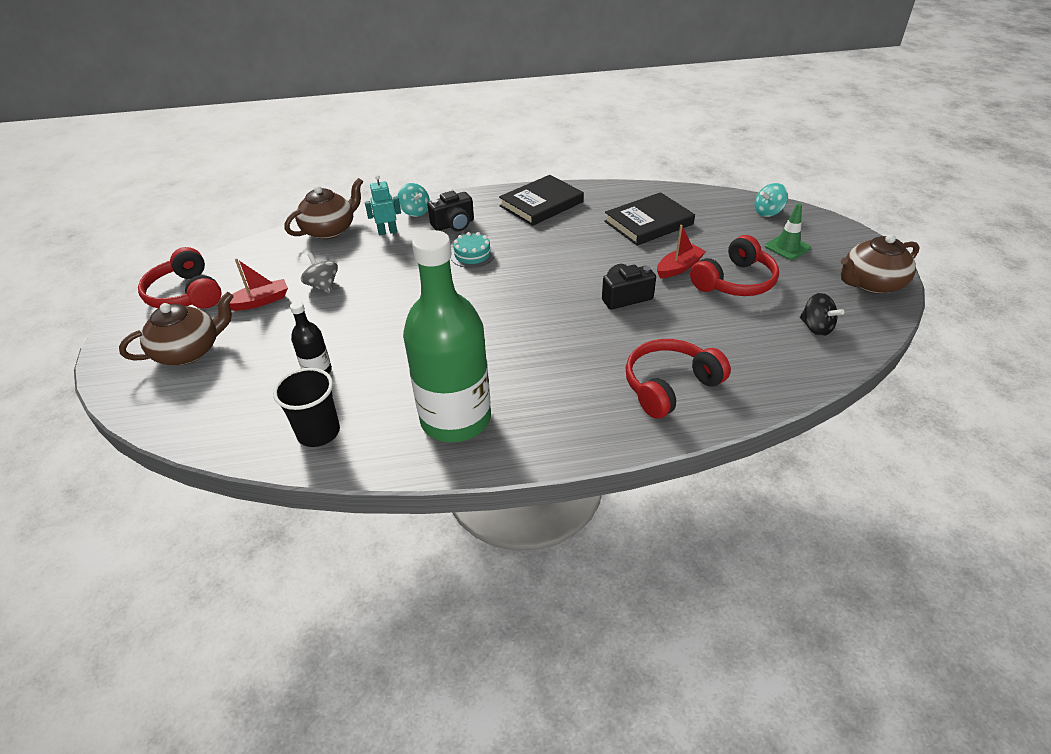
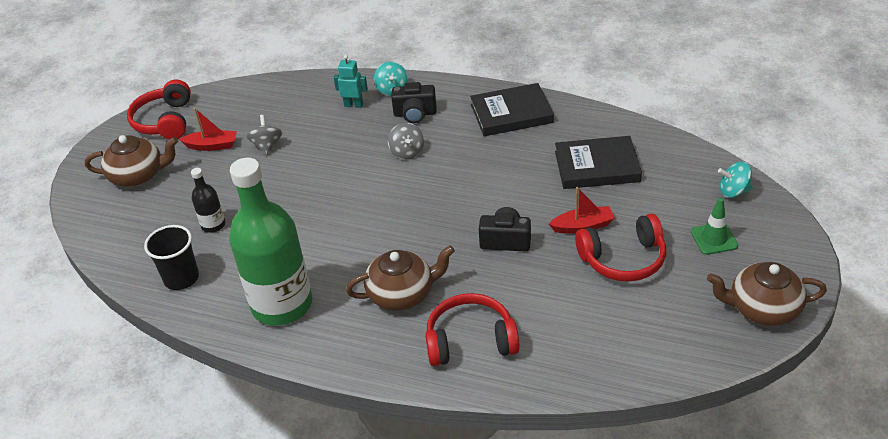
camera: 30 degrees right, 0 degrees up
(330, 230) = (308, 89): brown teapot -> brown teapot (402, 294)
(472, 255) = (407, 152): turquoise cake -> grey spinning top
(816, 328) = (656, 335): black spinning top -> none

